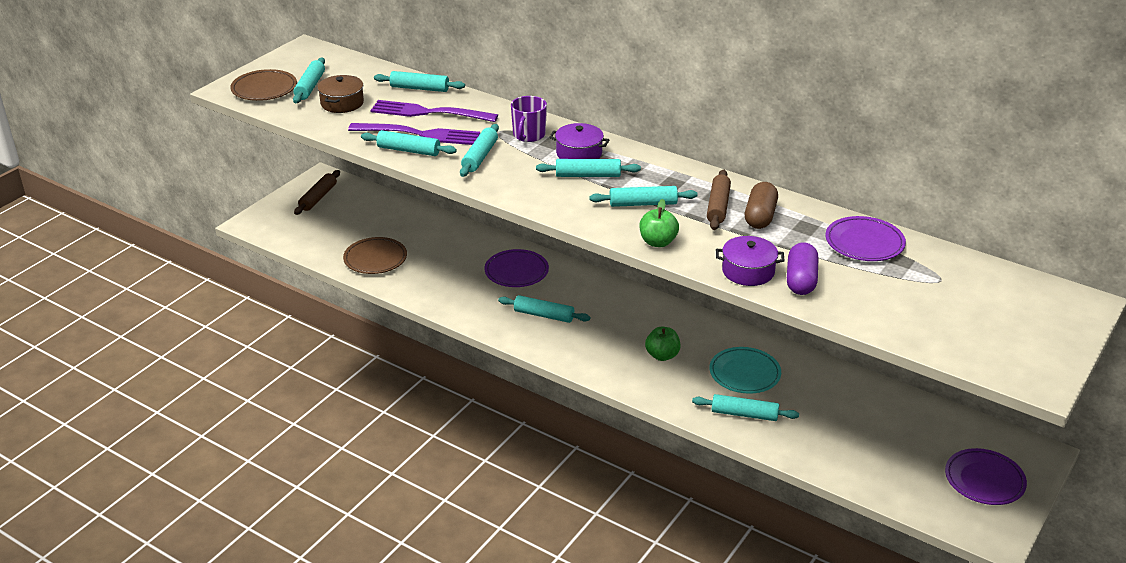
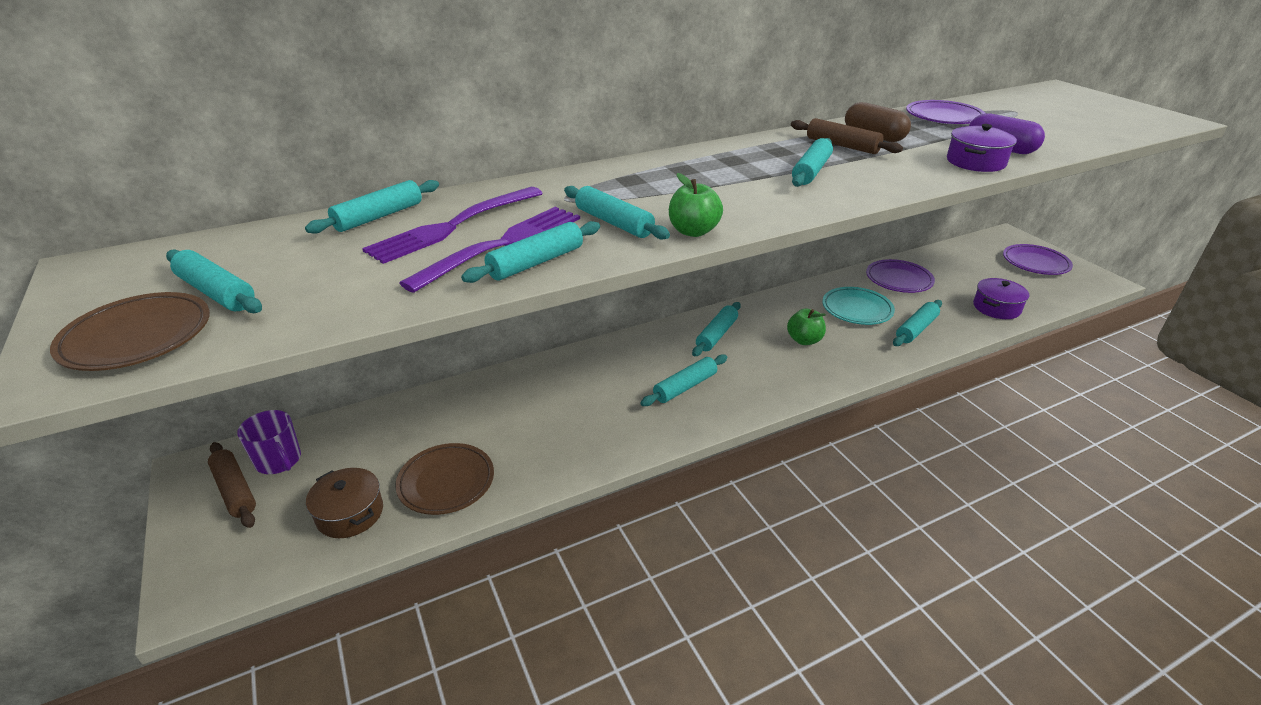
camera: 60 degrees left, 0 degrees up
(342, 103) = (319, 279): brown pot -> brown pot (350, 513)
(516, 272) = (590, 378): purple plate -> purple plate (898, 280)
(528, 135) = (597, 186): purple mug -> purple mug (279, 461)
(579, 153) = (672, 173): purple pot -> purple pot (996, 308)
(588, 175) = (725, 180): turquoise rolling pin -> turquoise rolling pin (716, 335)
(658, 242) = (897, 183): green apple -> green apple (693, 231)

